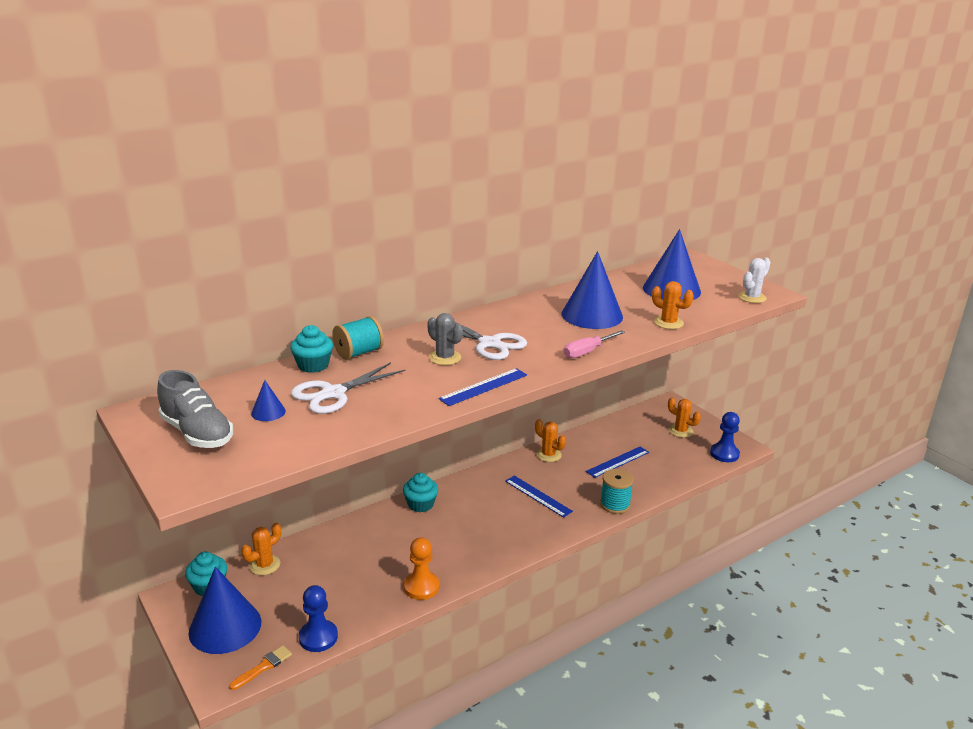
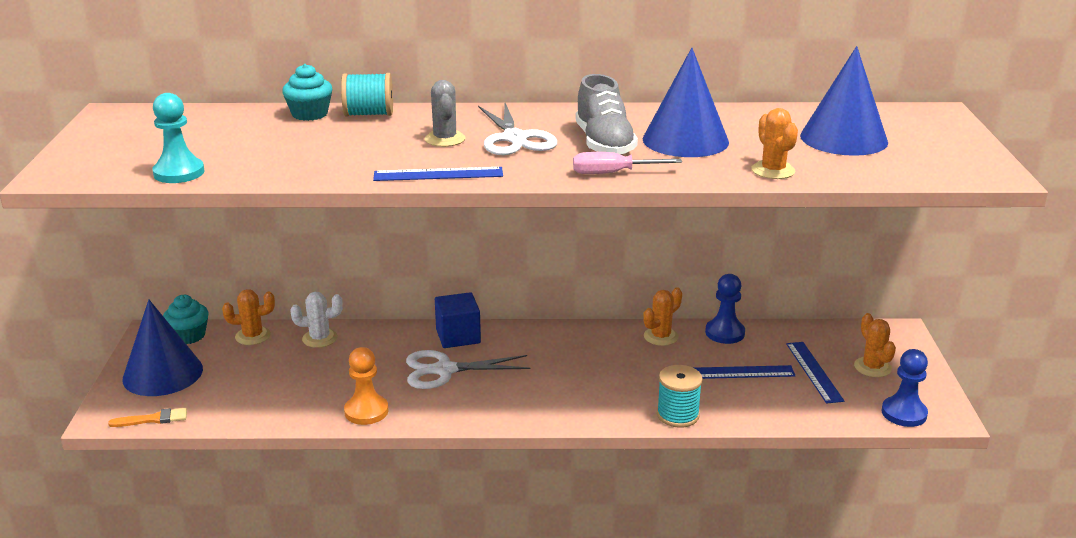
camera: 35 degrees right, 0 degrees up
(197, 433) = (127, 140): grey shoe -> grey shoe (604, 144)
(268, 412) = (208, 140): blue cone -> none
(292, 447) = (179, 173): none -> turquoise pawn
(318, 637) = (224, 415): blue pawn -> blue pawn (725, 333)
(333, 393) = (287, 141): white scissors -> white scissors (444, 370)
(420, 504) = (458, 336): turquoise cupcake -> blue cube
(538, 496) = (595, 373): blue ruler -> blue ruler (814, 371)
(548, 455) = (661, 336): orange cactus -> orange cactus turned 60 degrees clockwise
(752, 297) = (951, 172): white cactus -> white cactus (320, 338)

